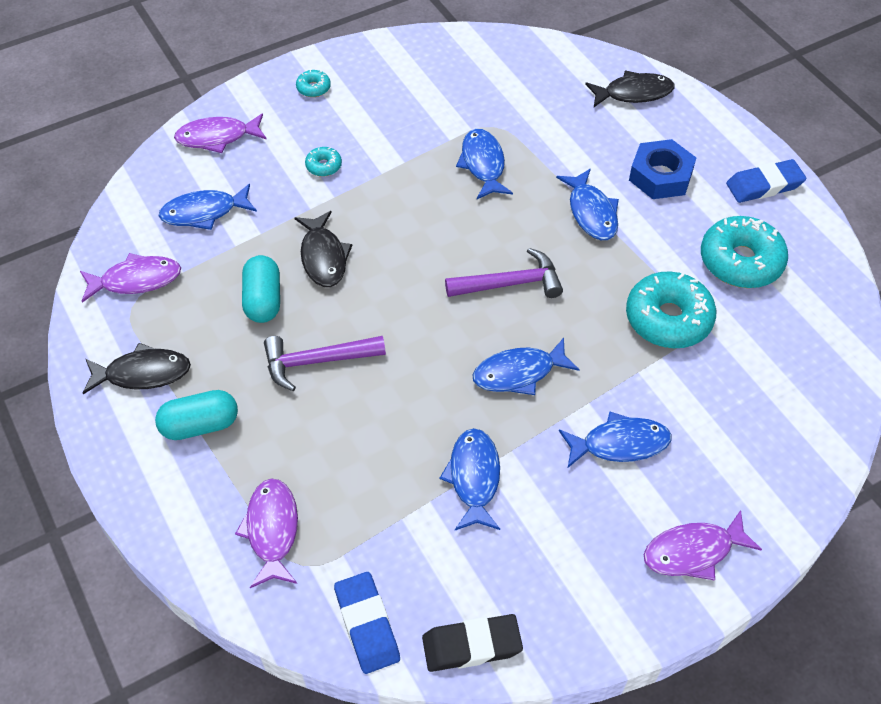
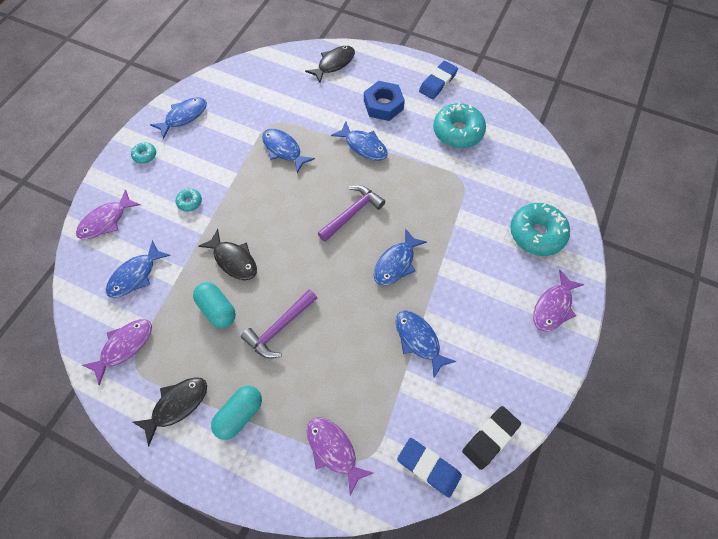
camera: 35 degrees left, 10 degrees up
(619, 444) = (476, 271): blue fish -> blue fish (184, 117)
(668, 319) = (447, 185): turquoise donut -> turquoise donut (536, 234)

